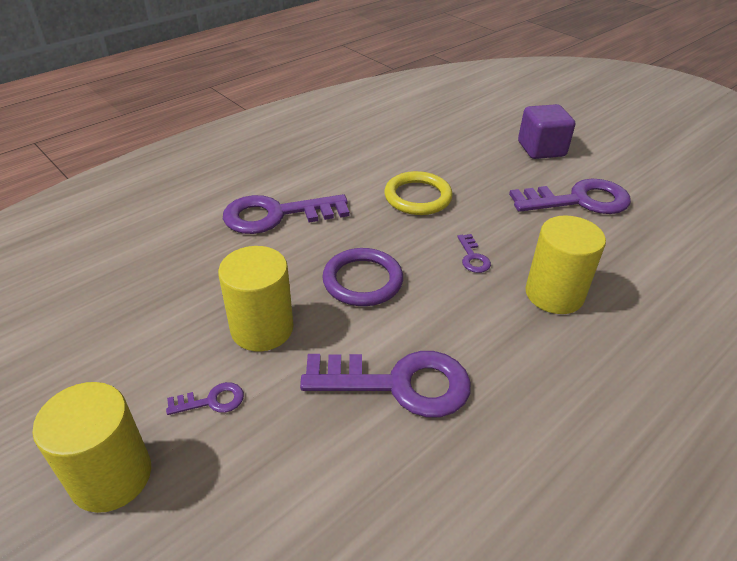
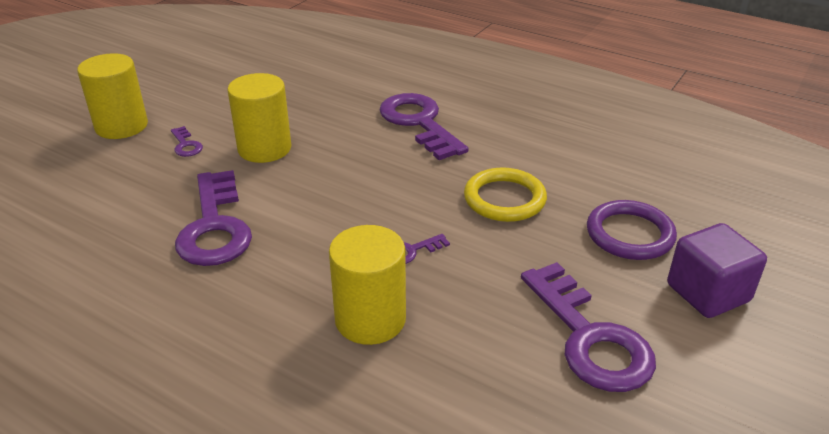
camera: 75 degrees right, 5 degrees down
(362, 281) = (343, 186): purple ring -> purple ring (630, 234)

